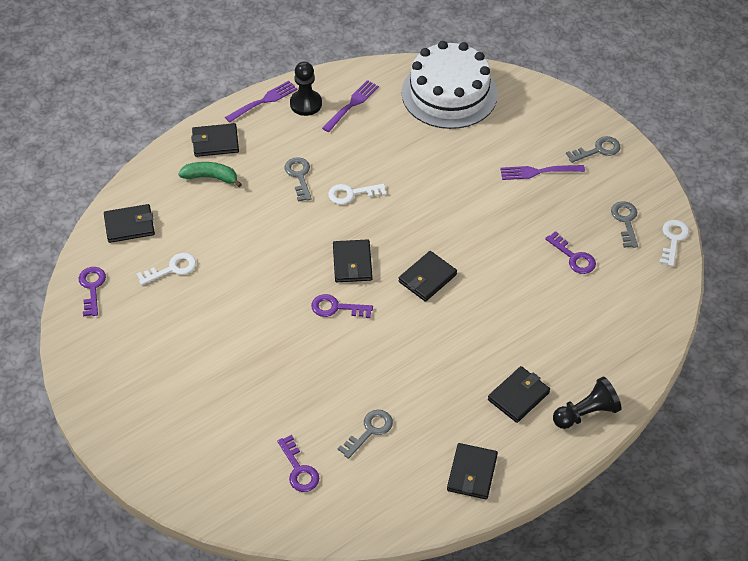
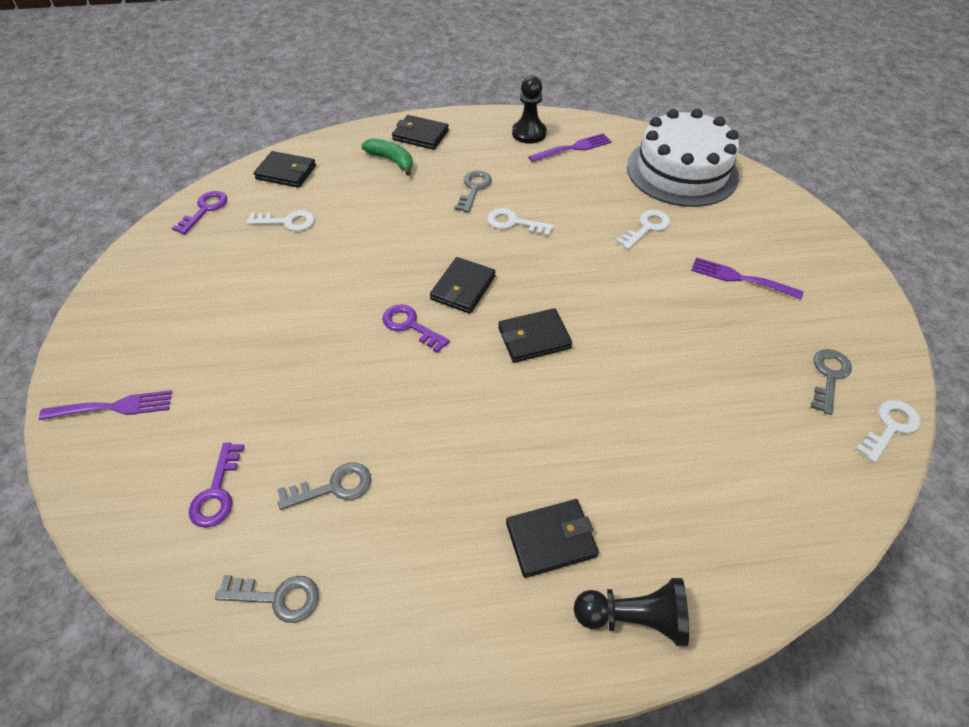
camera: 30 degrees right, 0 degrees up
(264, 101) = (491, 119): purple fork -> purple fork (113, 407)
(452, 157) = (646, 228): none -> white key
(472, 473) = (414, 620): black wallet -> none
(573, 257) = (733, 390): purple key -> none
(597, 150) = (830, 283): grey key -> grey key (277, 597)

